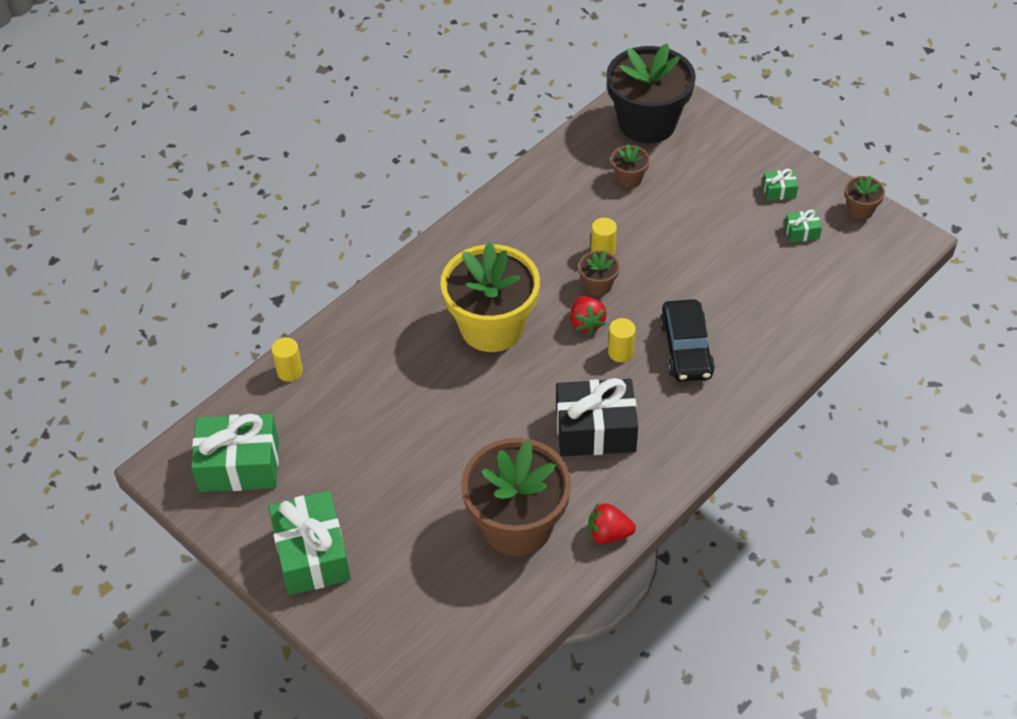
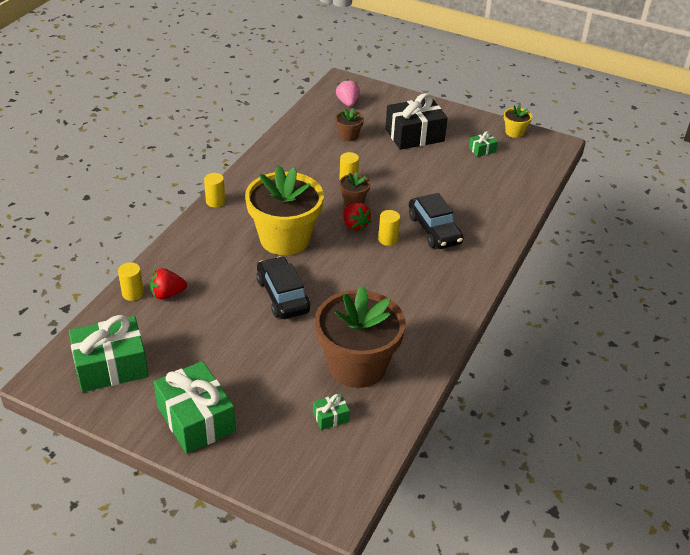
camera: 20 degrees left, 10 degrees down
(425, 255) = (215, 201): none -> yellow cylinder
(462, 409) = (283, 295): none -> black car
(595, 430) = (390, 291): black gift -> black gift (414, 135)
(608, 534) = (430, 358): red strawberry -> red strawberry (167, 294)
(647, 123) = (347, 103): black flower pot -> pink strawberry
(779, 191) = (455, 129): green gift -> green gift (330, 417)
(860, 210) = (514, 132): brown flower pot -> yellow flower pot

